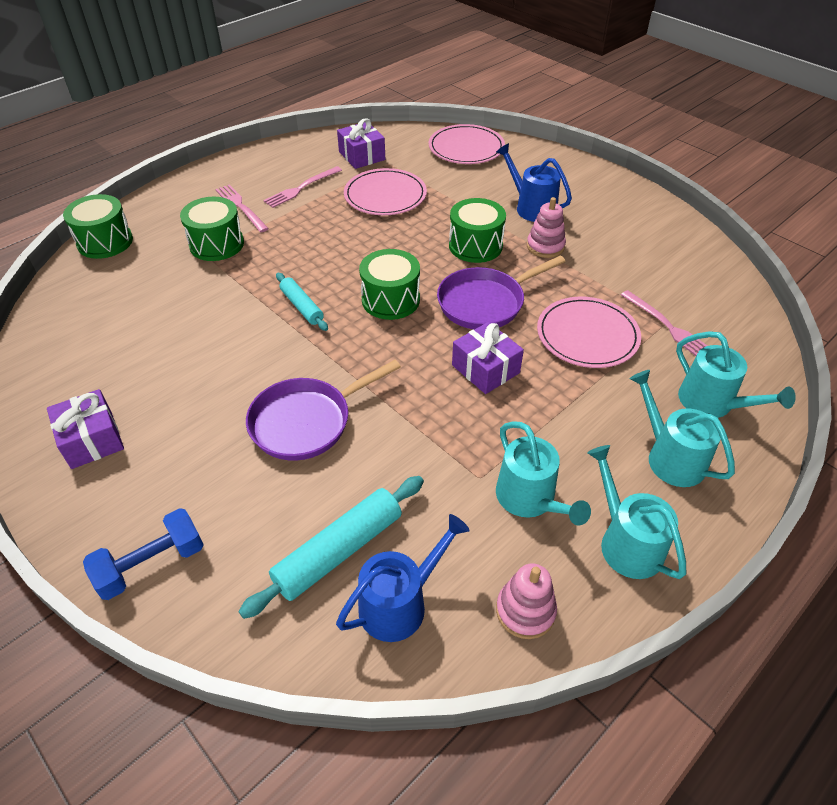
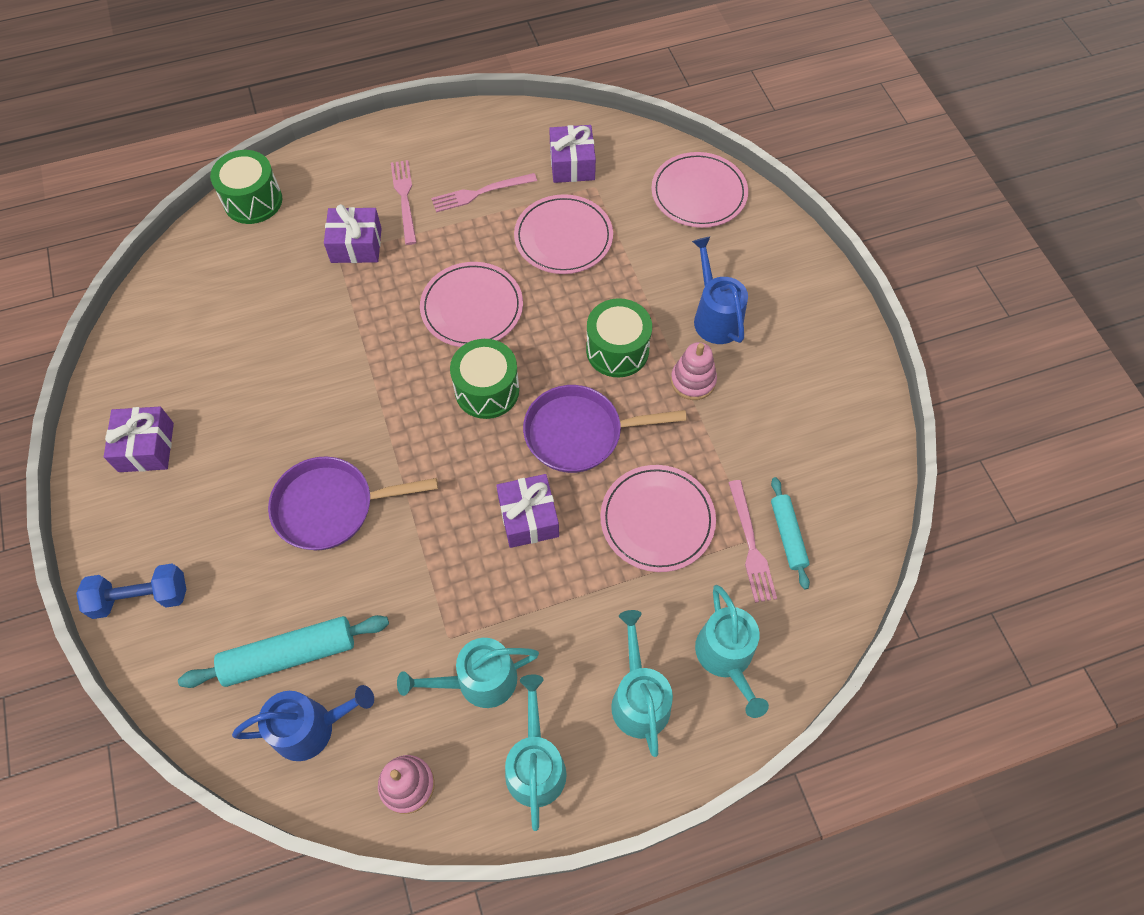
camera: 25 degrees right, 15 degrees up
(217, 244) = (356, 245): green drum -> purple gift
(302, 307) = (396, 364): turquoise rolling pin -> turquoise rolling pin (787, 535)
(342, 254) = (472, 307): none -> pink plate
(529, 499) = (478, 681): turquoise watering can -> turquoise watering can turned 75 degrees clockwise

